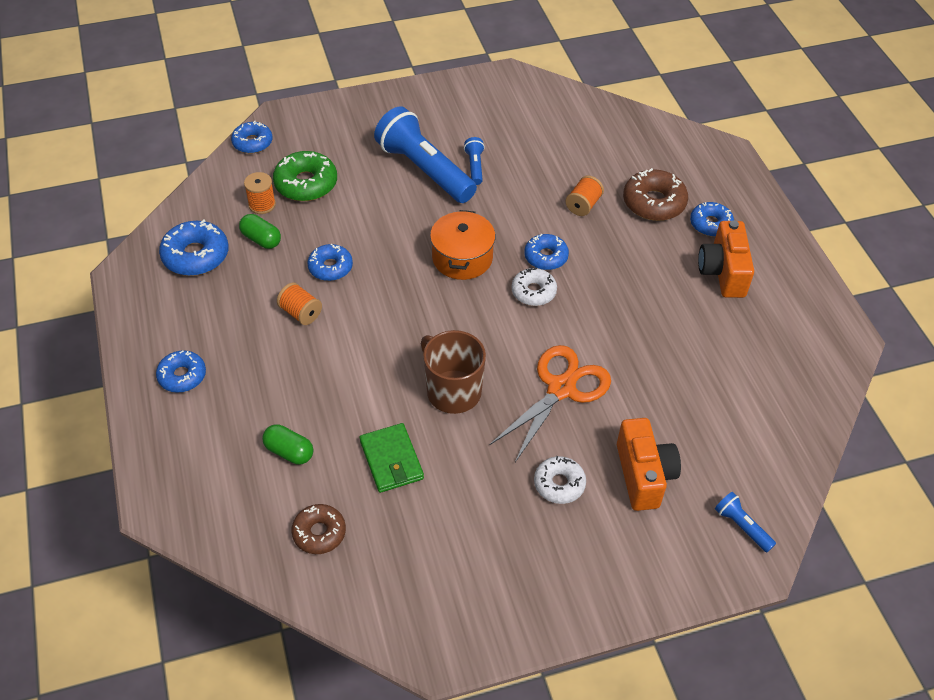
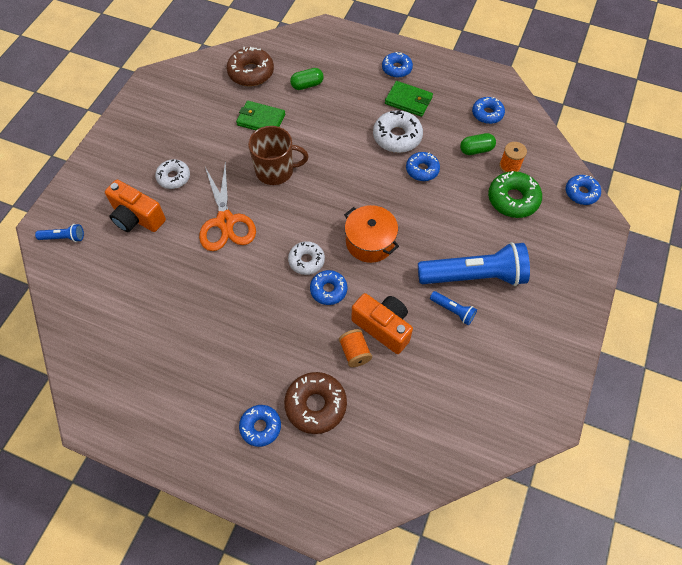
camera: 130 degrees right, 10 degrees up
(196, 255) = (487, 114): blue donut -> blue donut, size x0.66
(232, 334) = (408, 101): none -> green wallet
(301, 313) = (397, 137): orange spool -> white donut
(319, 533) = (251, 72): brown donut -> brown donut, size x1.51
(723, 272) = (214, 392): orange camera -> orange camera (383, 327)

